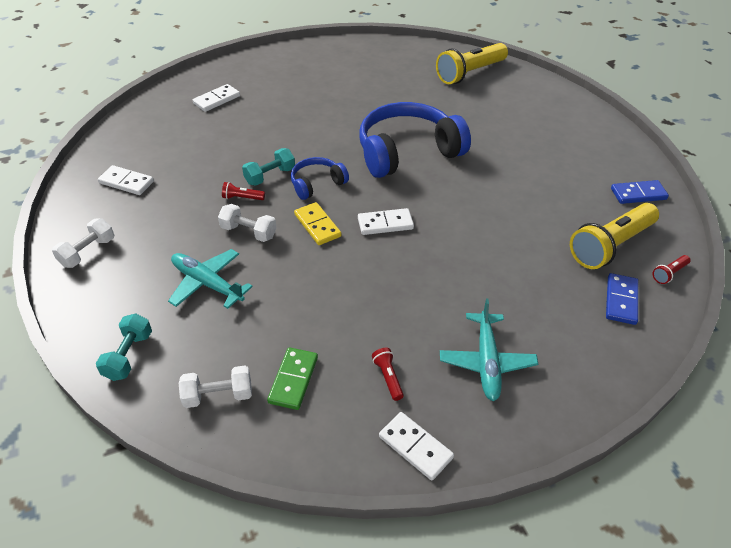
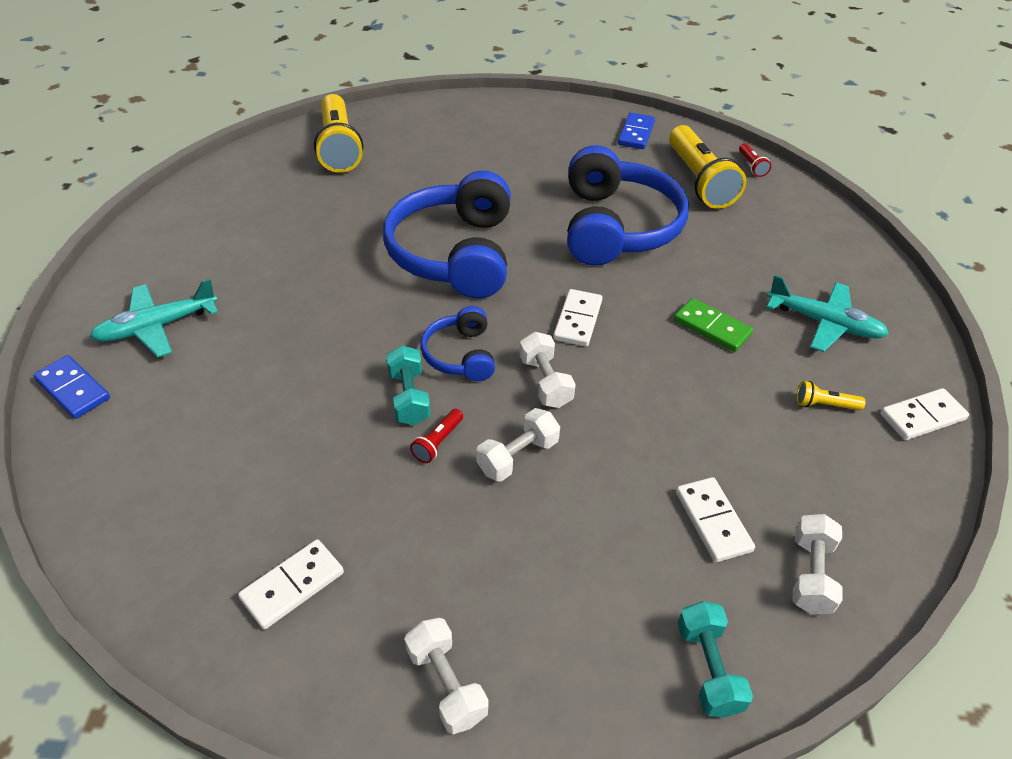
camera: 65 degrees left, 0 degrees up
(128, 355) = (708, 668): turquoise dumbbell -> turquoise dumbbell turned 45 degrees clockwise
(207, 284) = (601, 533): turquoise plane -> turquoise plane (158, 327)
(217, 100) = (159, 403): white domino -> white domino (713, 521)
(293, 380) = (805, 489): green domino -> green domino (712, 327)
(317, 225) = (545, 382): yellow domino -> white dumbbell
(388, 377) = (824, 405): red flashlight -> yellow flashlight
(503, 215) = (616, 227): none -> blue headphones
(621, 300) = (774, 207): blue domino -> blue domino (73, 389)

